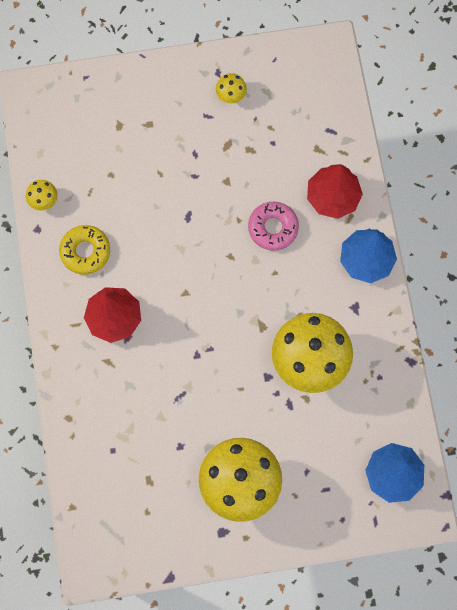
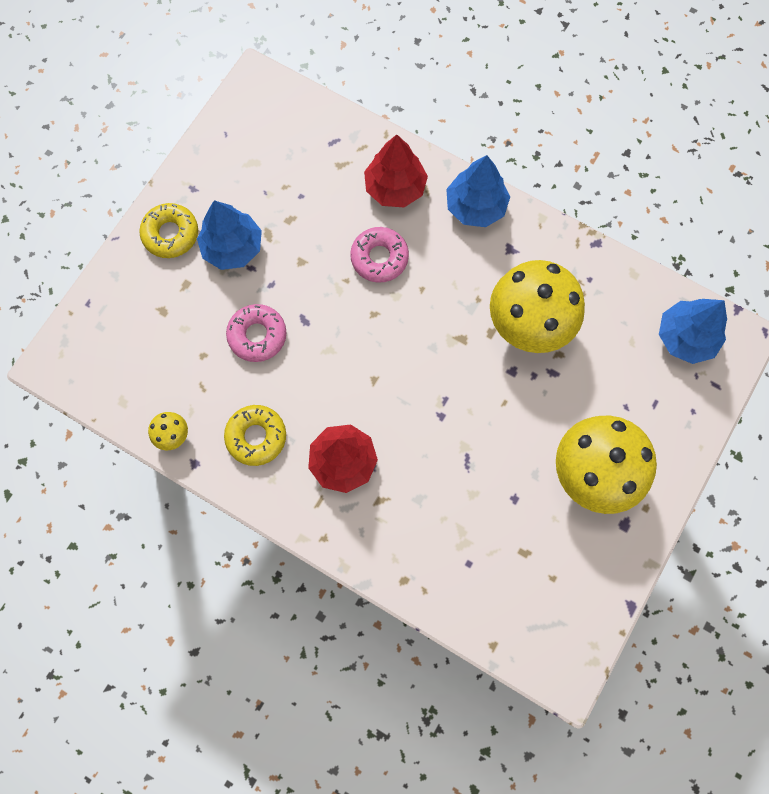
camera: 50 degrees left, 0 degrees up
(152, 196) = (257, 335): none -> pink donut
(174, 86) = (171, 234): none -> yellow donut
(199, 131) = (233, 247): none -> blue tree
(231, 96) = (225, 195): yellow mushroom -> none

